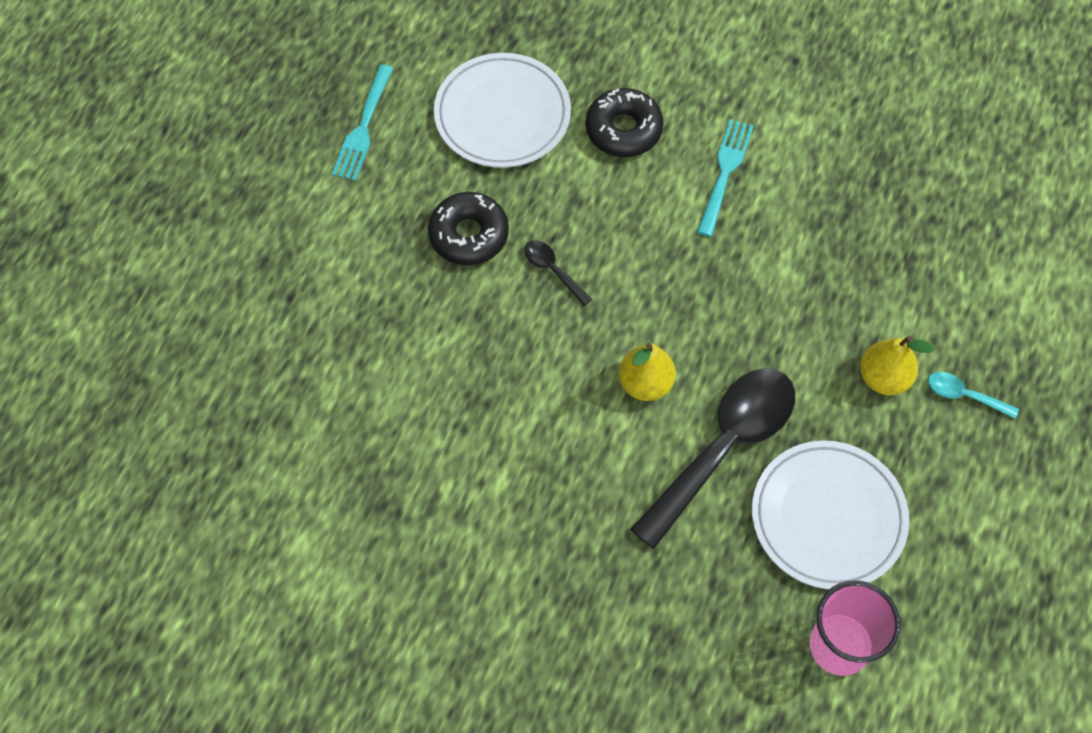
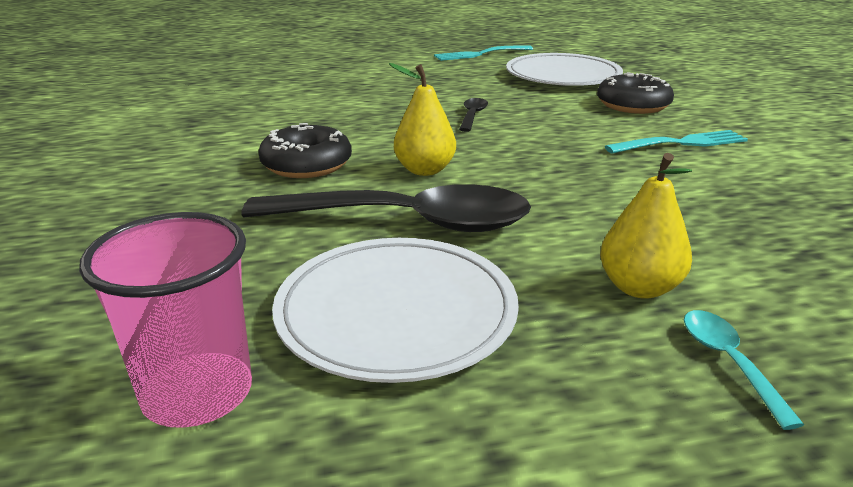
camera: 55 degrees right, 35 degrees down
(469, 235) = (455, 89): black donut -> black donut (306, 164)

